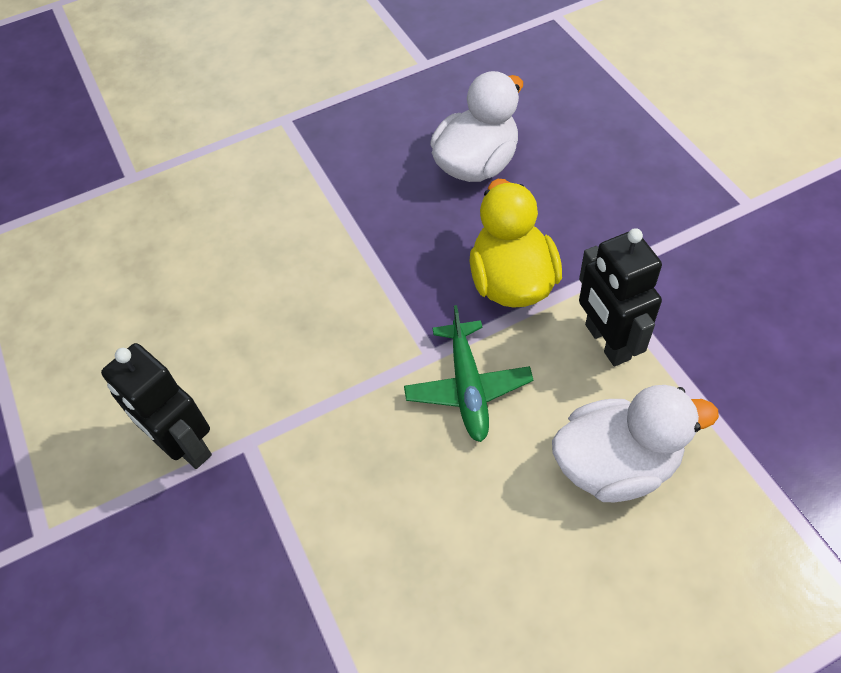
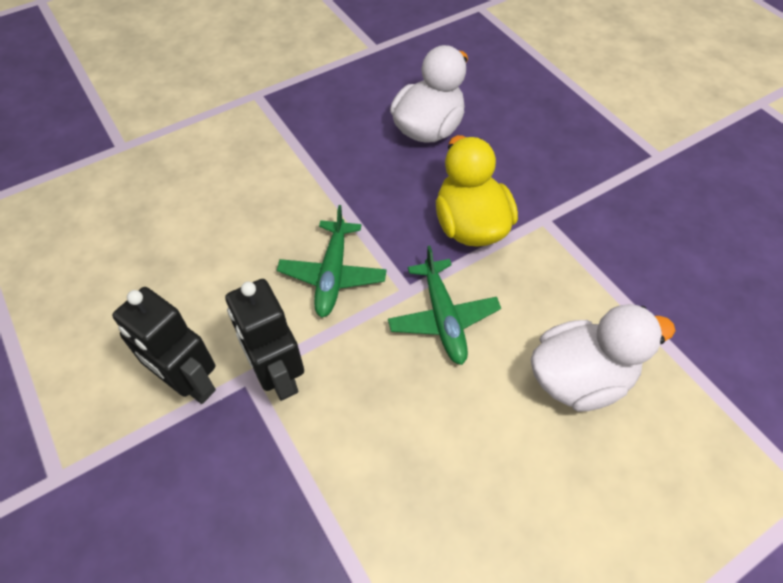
camera: 10 degrees left, 0 degrees up
(349, 333) = (332, 275): none -> green plane
(606, 342) = (558, 273): black robot -> black robot (278, 375)

